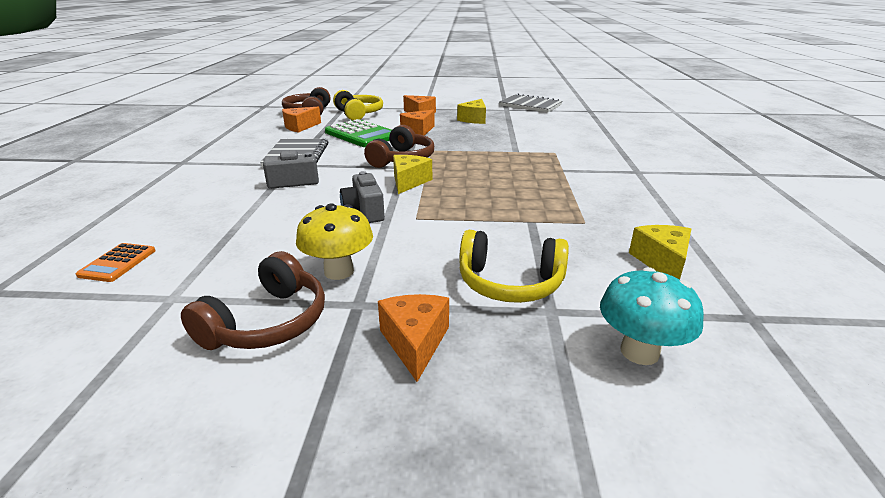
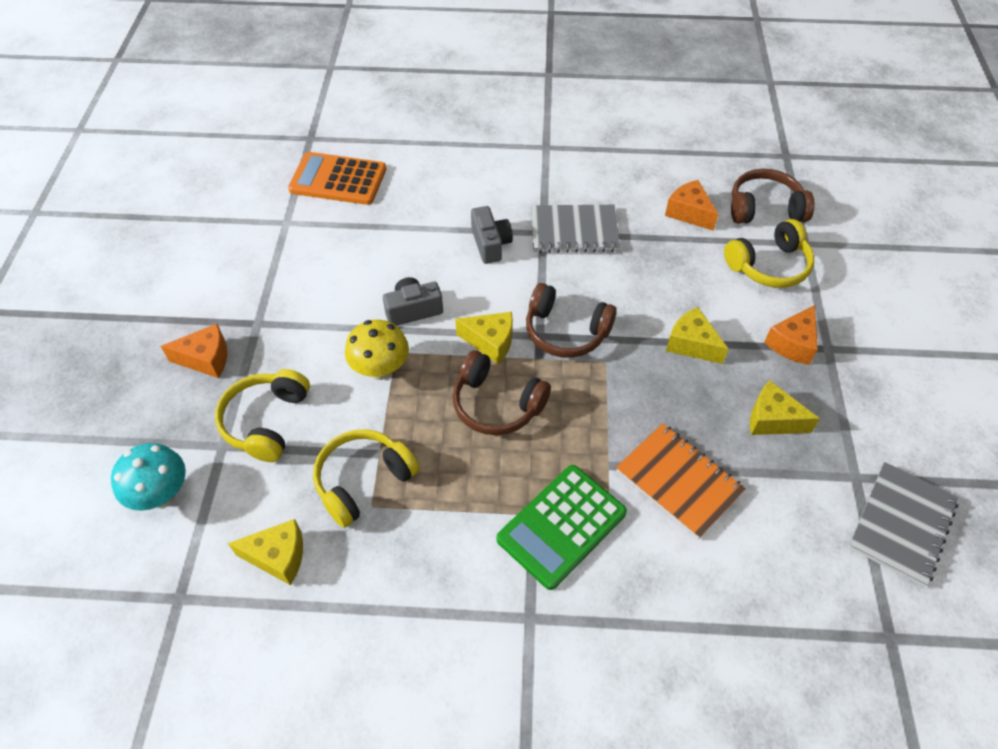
camera: 90 degrees right, 25 degrees up
(118, 263) = (338, 179): orange calculator -> orange calculator, size x1.92
(267, 323) = (246, 278): brown headphones -> brown headphones (496, 404)
(339, 271) = (305, 306): yellow mushroom -> yellow mushroom (380, 369)
(361, 135) = (663, 281): green calculator -> green calculator (561, 526)
(418, 131) = (691, 344): orange cheese -> yellow cheese
(522, 137) = (679, 481): none -> orange notebook
(562, 227) = (363, 481): none -> yellow headphones

